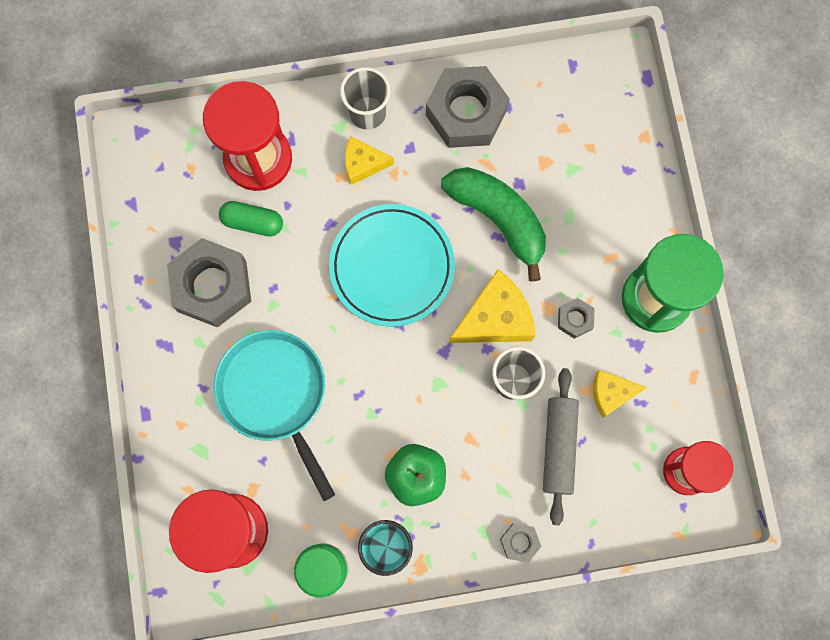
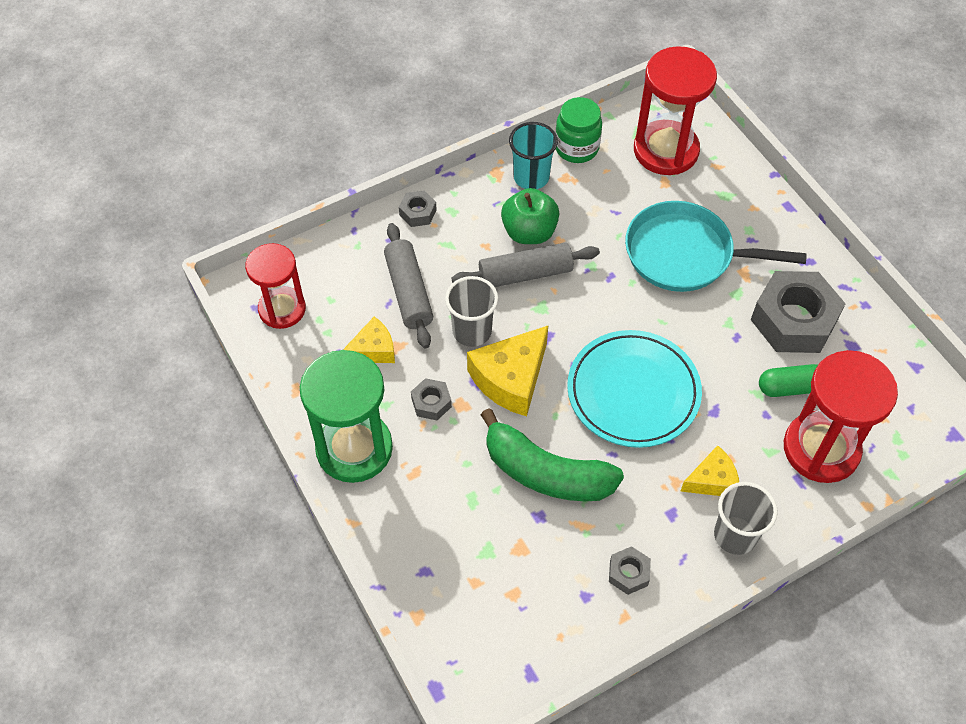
camera: 160 degrees right, 20 degrees down
(275, 394) = (685, 254): turquoise pan -> turquoise pan turned 150 degrees clockwise
(439, 427) = (525, 274): none -> grey rolling pin
(466, 113) = (628, 573): grey nut -> grey nut, size x0.46

